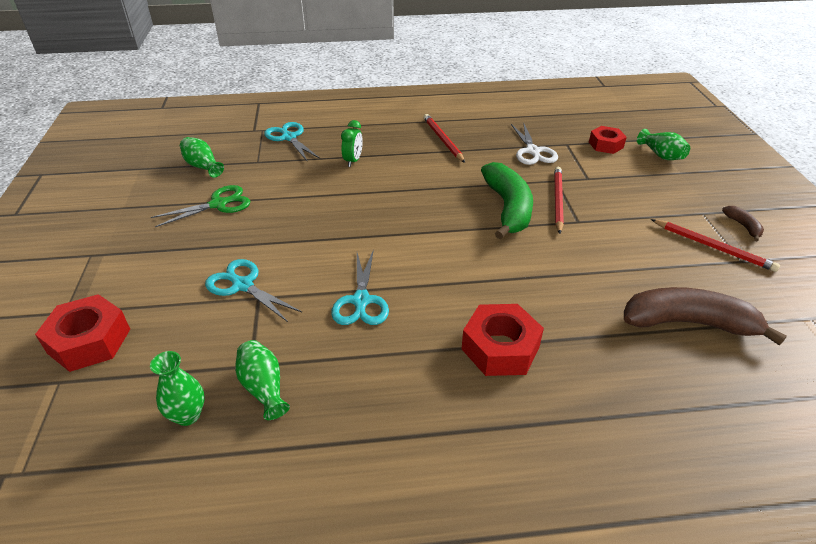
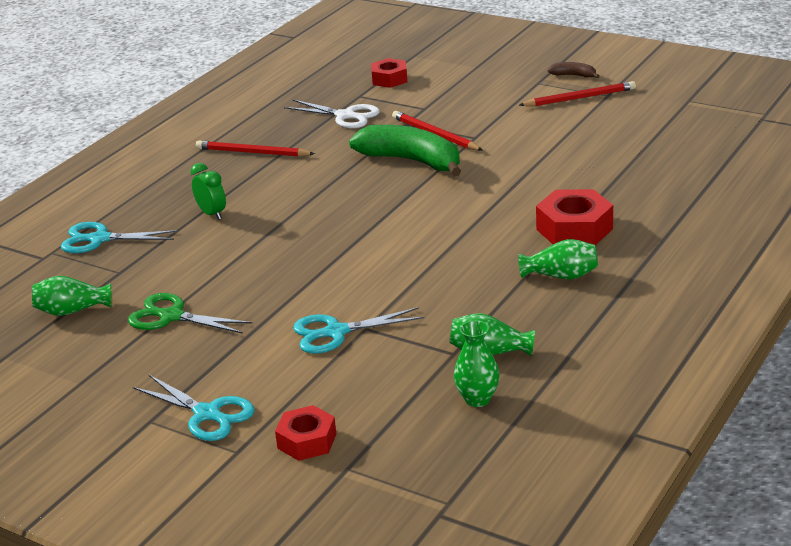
camera: 50 degrees left, 10 degrees down
(89, 341) = (307, 441): red nut -> red nut, size x0.66
(219, 204) = (171, 316): green scissors -> green scissors turned 75 degrees counterclockwise
(361, 301) = (441, 275): turquoise scissors -> turquoise scissors (207, 414)
(661, 155) = (442, 63): green vase -> green vase (561, 276)
(688, 323) = (640, 145): brown banana -> none

